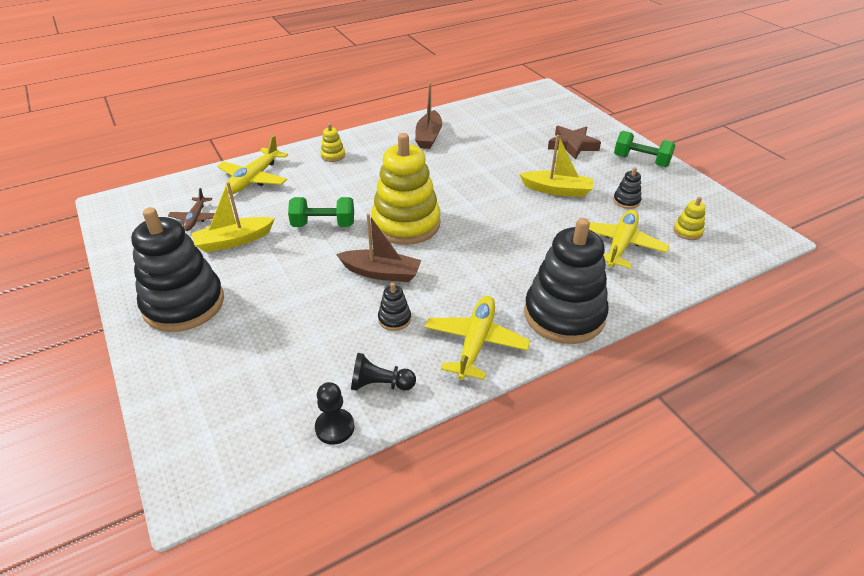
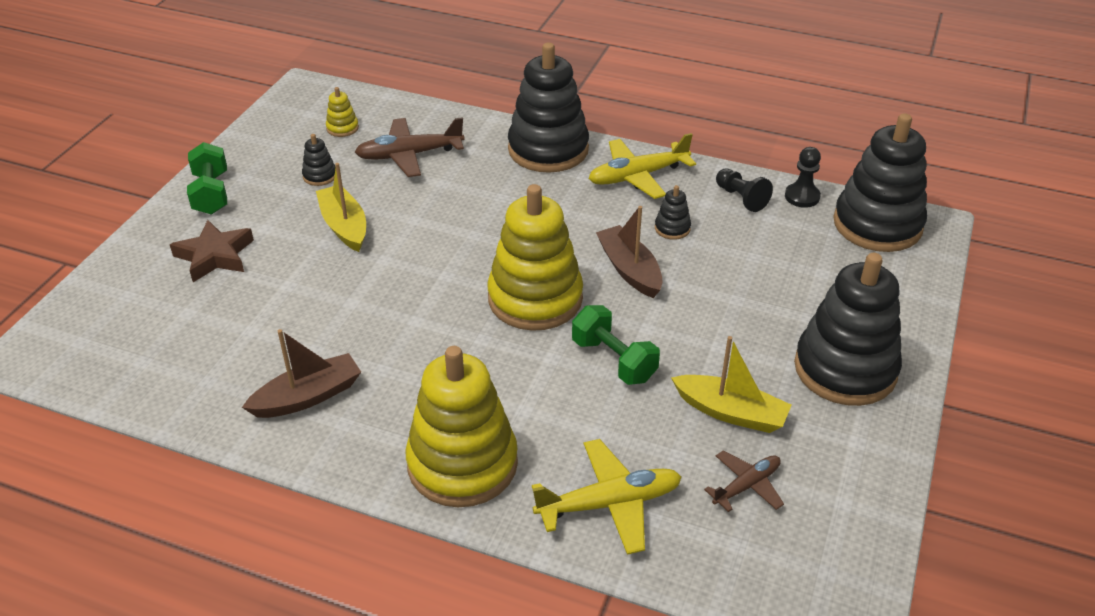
camera: 130 degrees left, 0 degrees up
(243, 448) = (877, 225): none -> black stacking toy
(333, 155) = (462, 464): yellow stacking toy -> yellow stacking toy, size x2.45
(620, 245) = (409, 155): yellow plane -> brown plane

